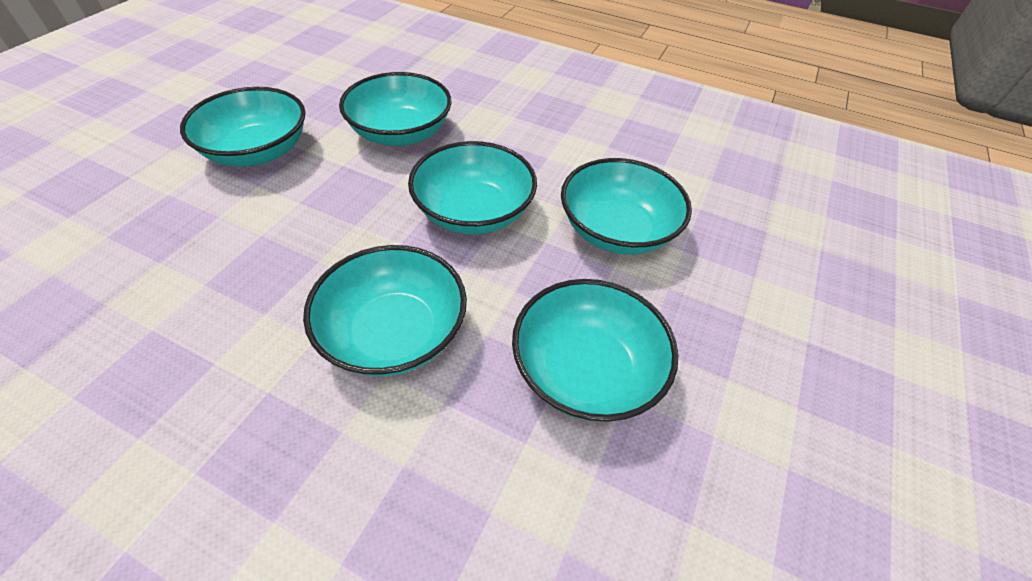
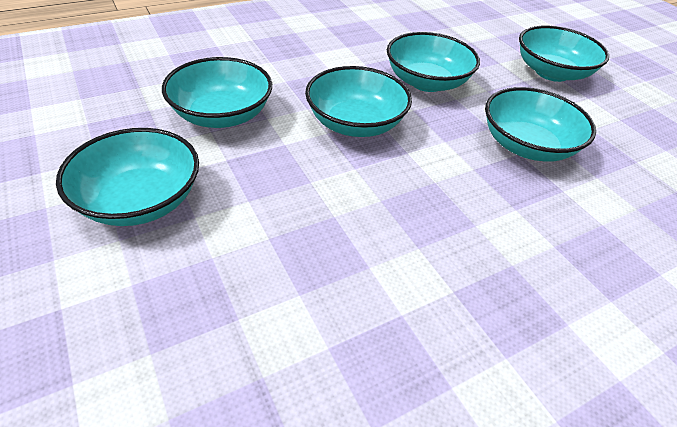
camera: 55 degrees left, 5 degrees down
(394, 333) = (442, 206): turquoise bowl -> turquoise bowl (551, 72)

